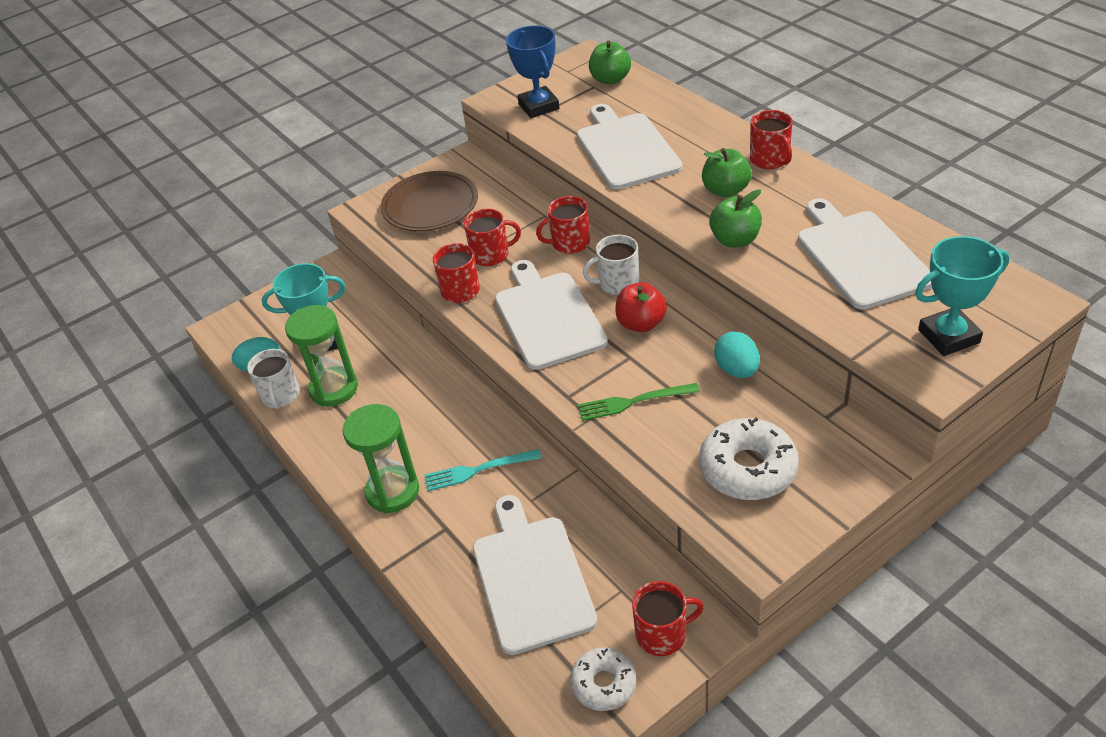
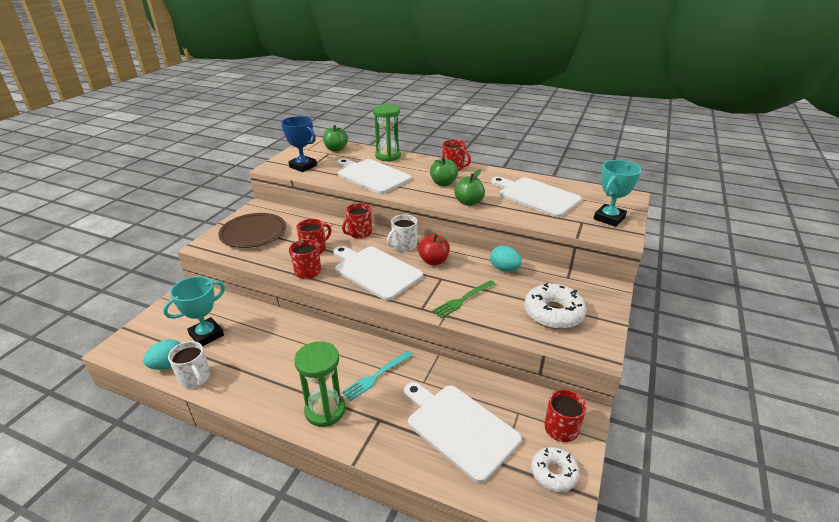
camera: 35 degrees left, 10 degrees down
(334, 389) = (236, 361): green hourglass -> green hourglass (388, 156)

